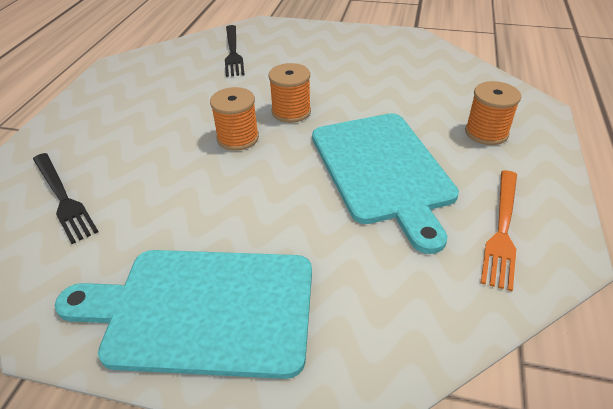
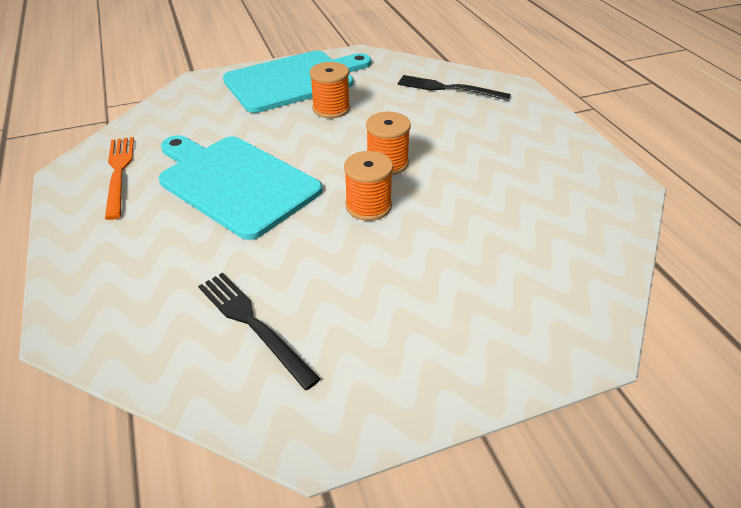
camera: 145 degrees right, 0 degrees up
(233, 52) = (540, 262): black fork -> black fork (253, 324)
(486, 132) = (139, 261): orange spool -> orange spool (331, 109)

